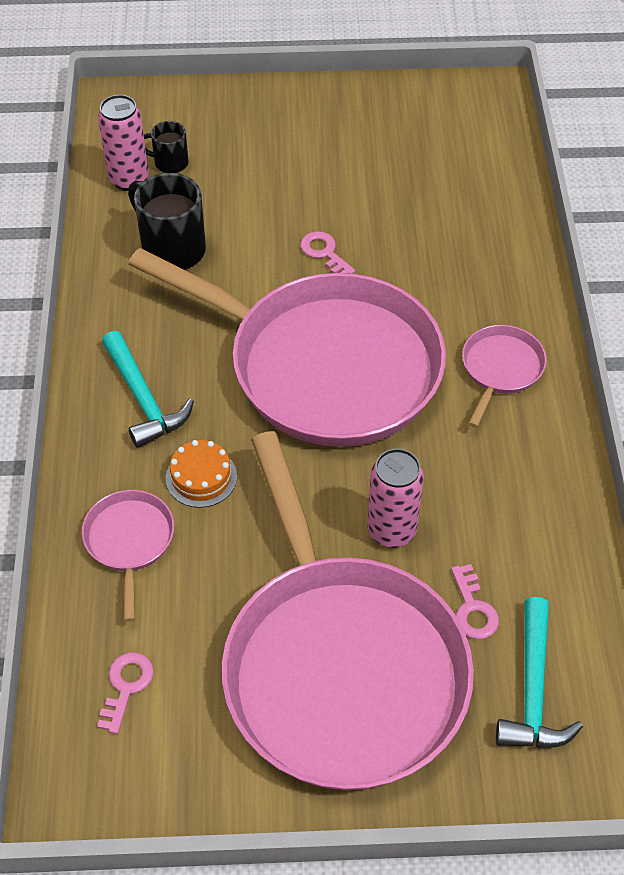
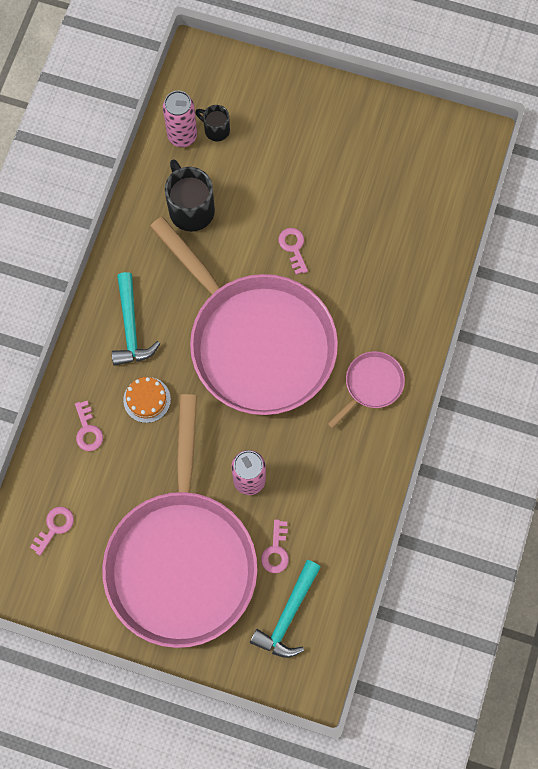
camera: 20 degrees right, 20 degrees up
(129, 541) = (88, 430): pink pan -> pink key

